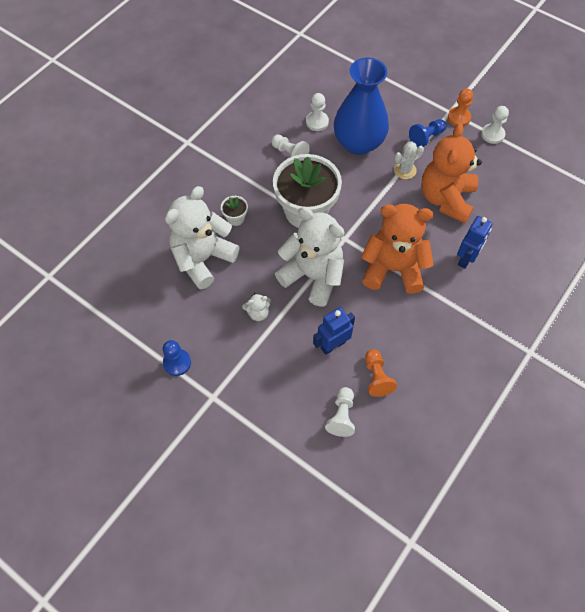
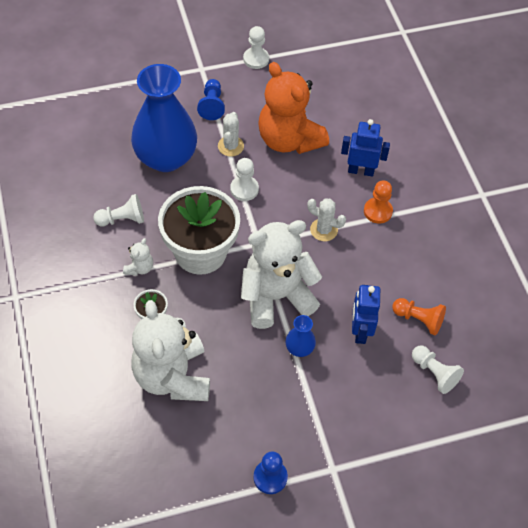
camera: 55 degrees left, 5 degrees down
(258, 313) = (276, 369): white teddy bear -> white teddy bear (139, 268)
(286, 316) = (299, 348): none -> blue vase
(317, 122) = (108, 172): white pawn -> white pawn (244, 189)
(393, 269) = (323, 230): orange teddy bear -> white cactus
(459, 117) = (214, 67): orange pawn -> orange pawn (378, 211)
(466, 258) = (361, 171): blue robot -> blue robot turned 60 degrees counterclockwise

